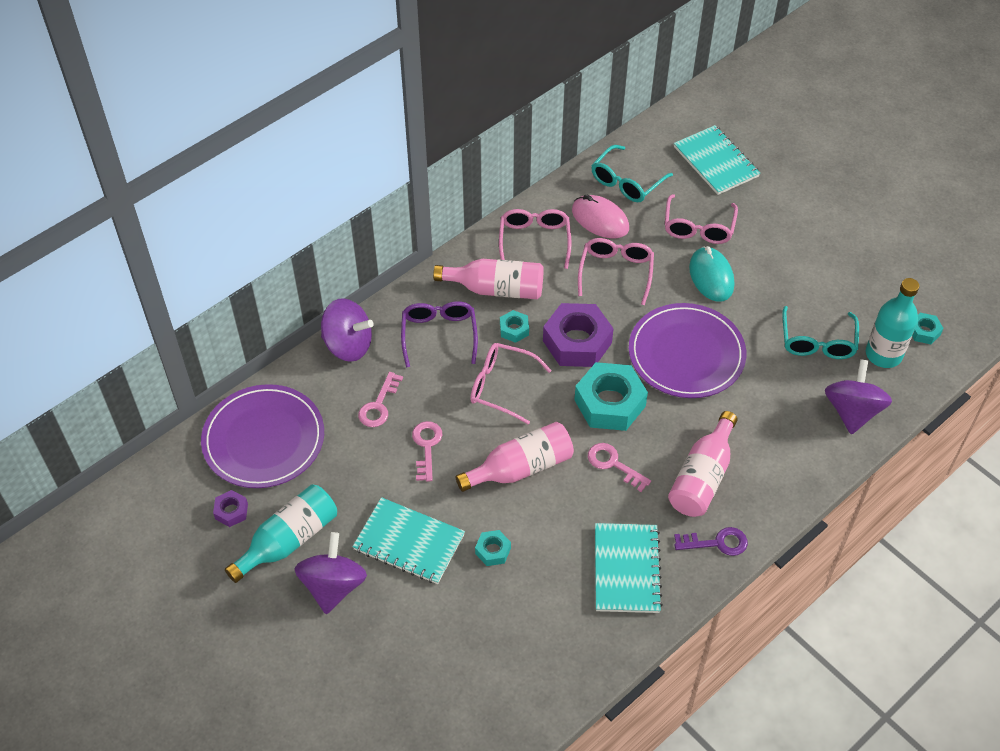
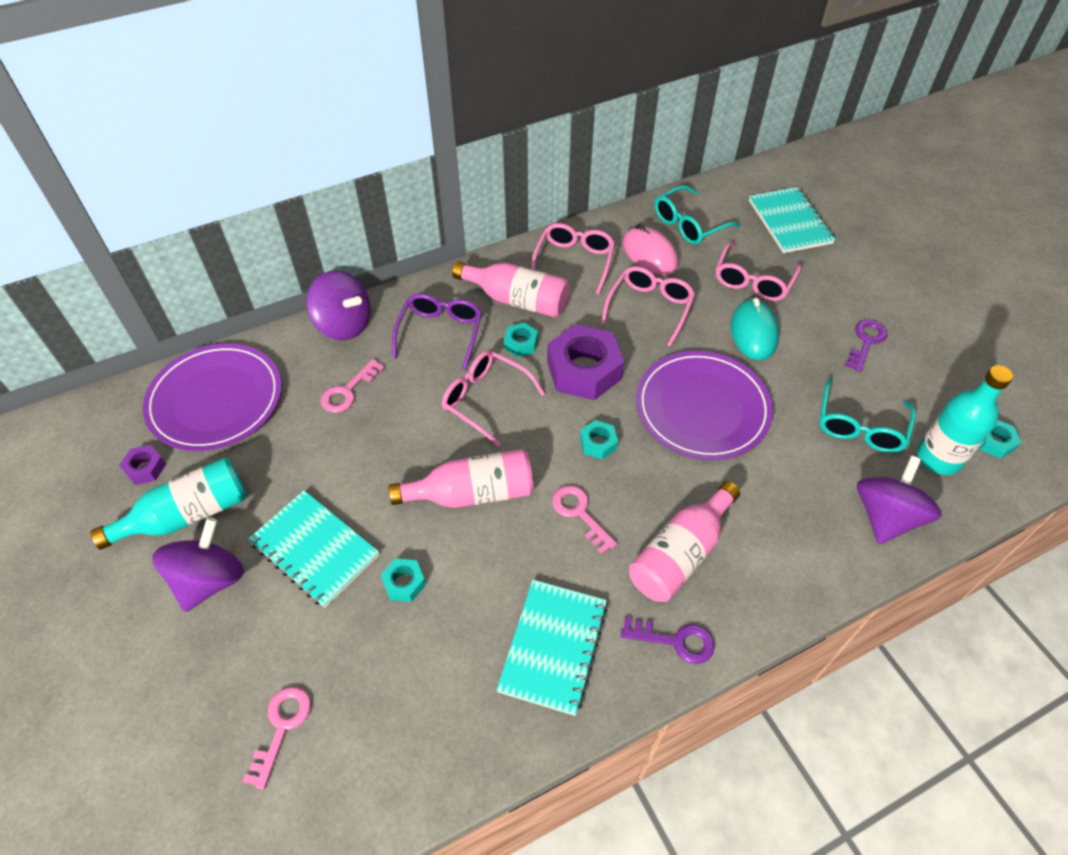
camera: 15 degrees right, 0 degrees up
(426, 446) = (379, 446): pink key -> pink key (281, 727)
(609, 403) = (598, 443): turquoise nut -> turquoise nut, size x0.47
(806, 265) = (866, 342): none -> purple key

